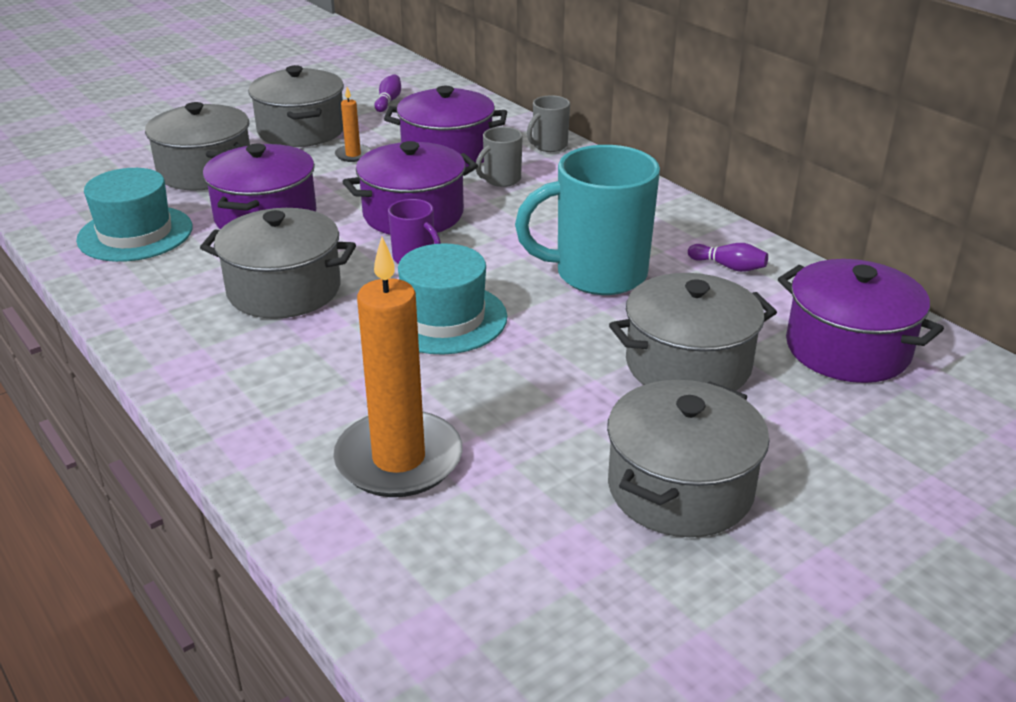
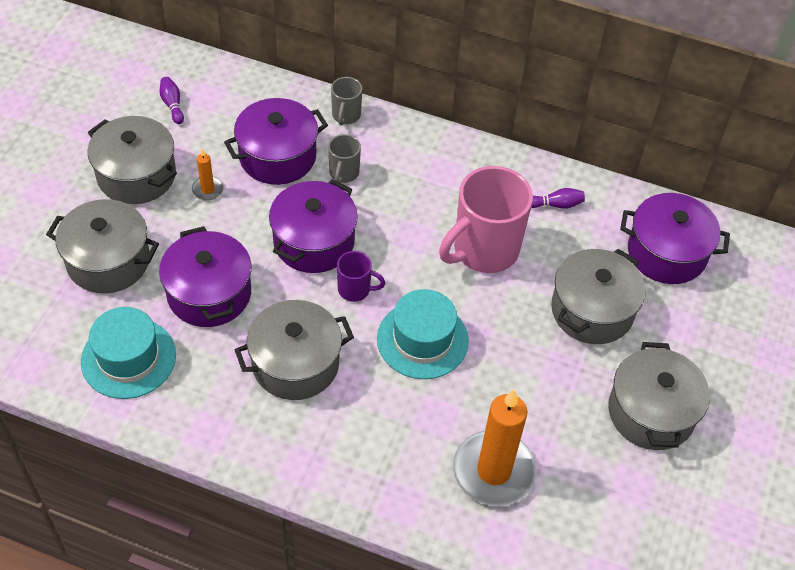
camera: 35 degrees left, 20 degrees up
(597, 274) = (484, 250): turquoise mug -> pink mug

